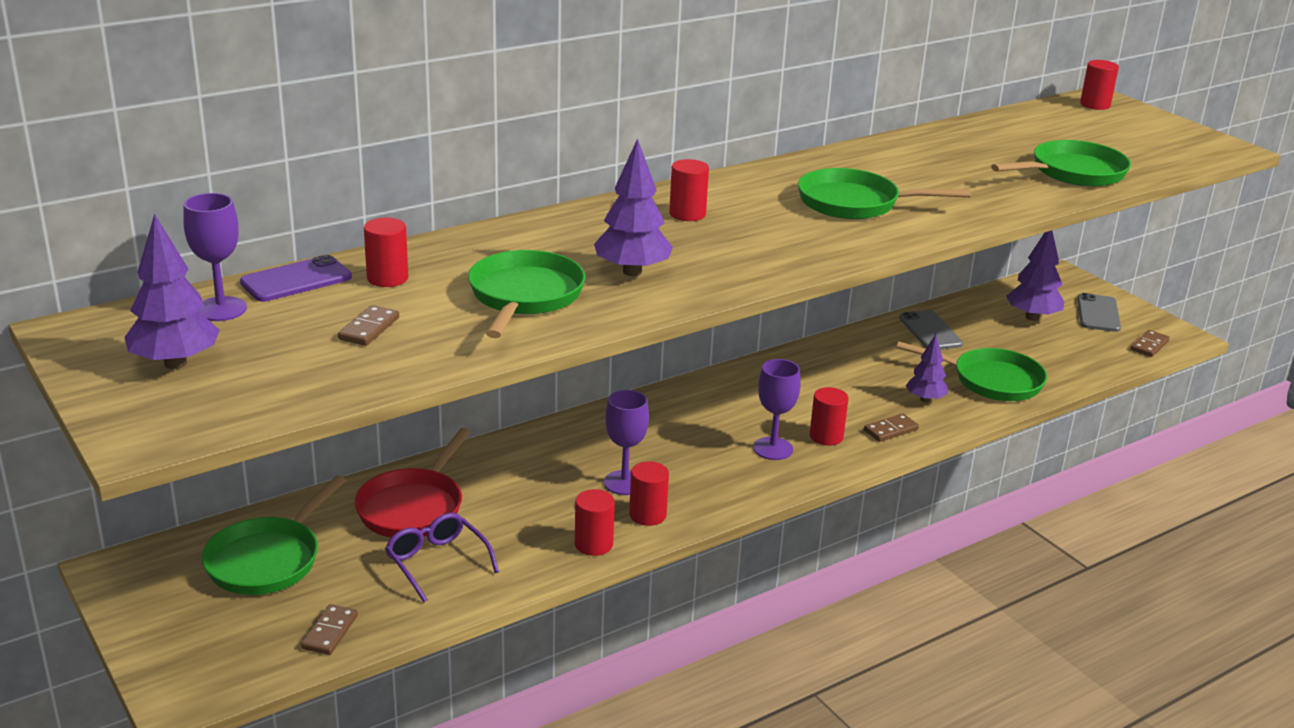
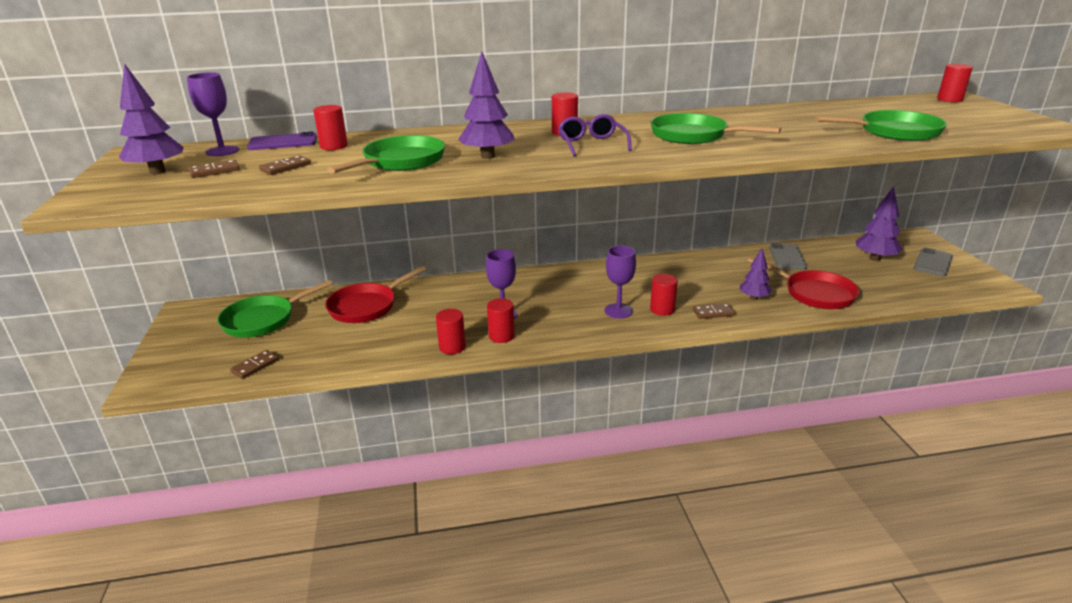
camera: 25 degrees right, 0 degrees up
(436, 562) = (350, 339): purple glasses -> purple glasses (591, 144)
(991, 381) = (814, 293): green pan -> red pan
(1149, 346) = (966, 289): brown domino -> brown domino (215, 171)

